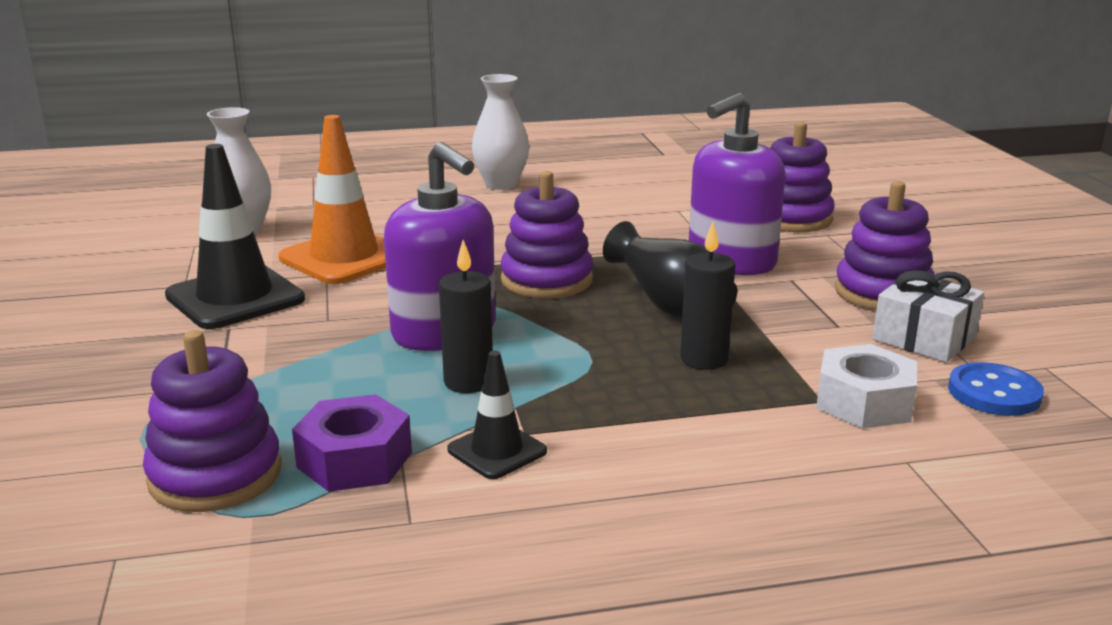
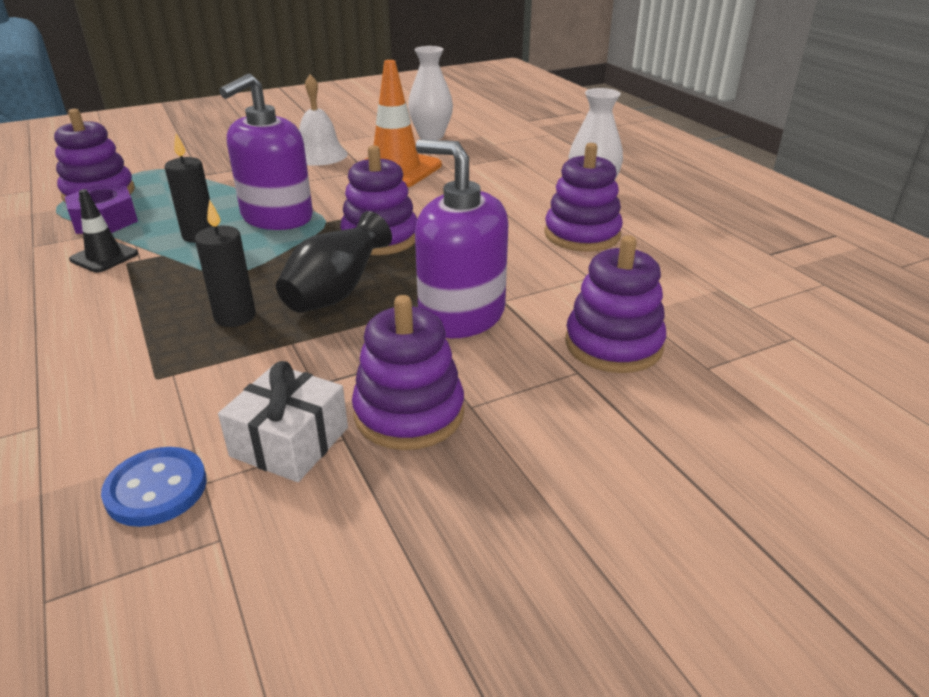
camera: 75 degrees right, 10 degrees up
(235, 298) = (319, 155): black traffic cone -> white bell
(593, 201) = (582, 234): none -> purple stacking toy
(864, 402) = (148, 401): white nut -> none

